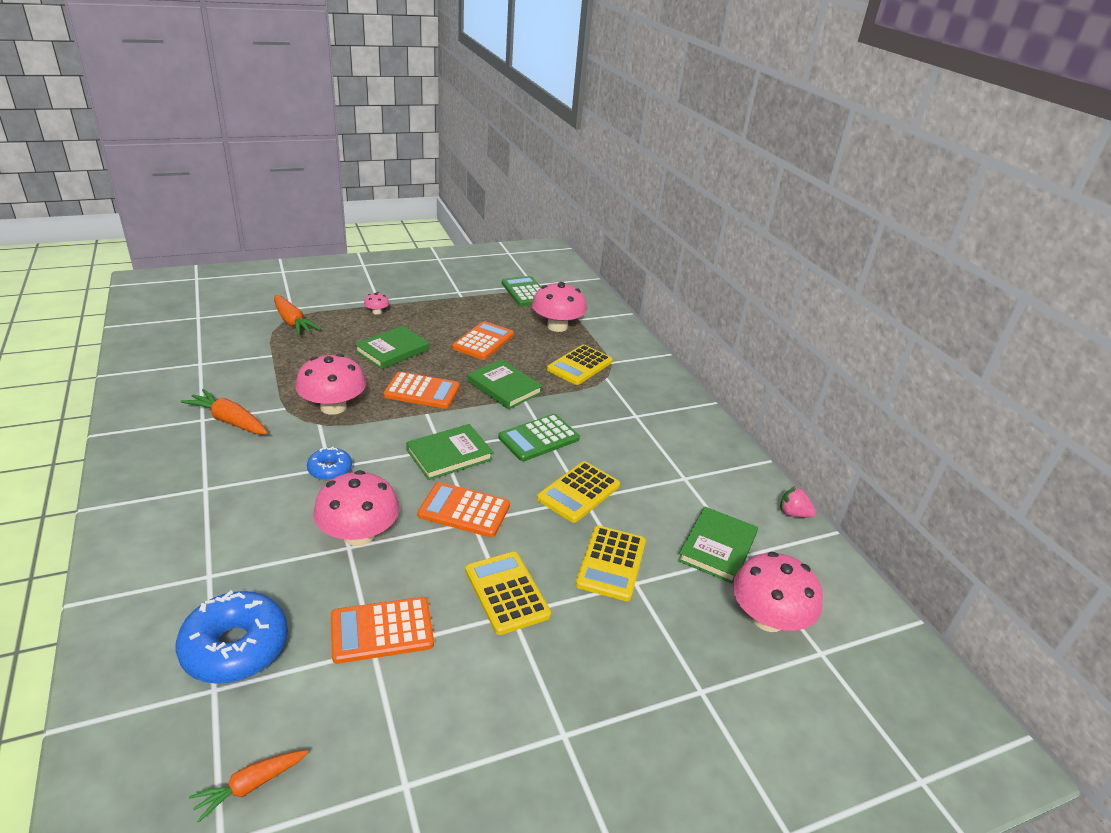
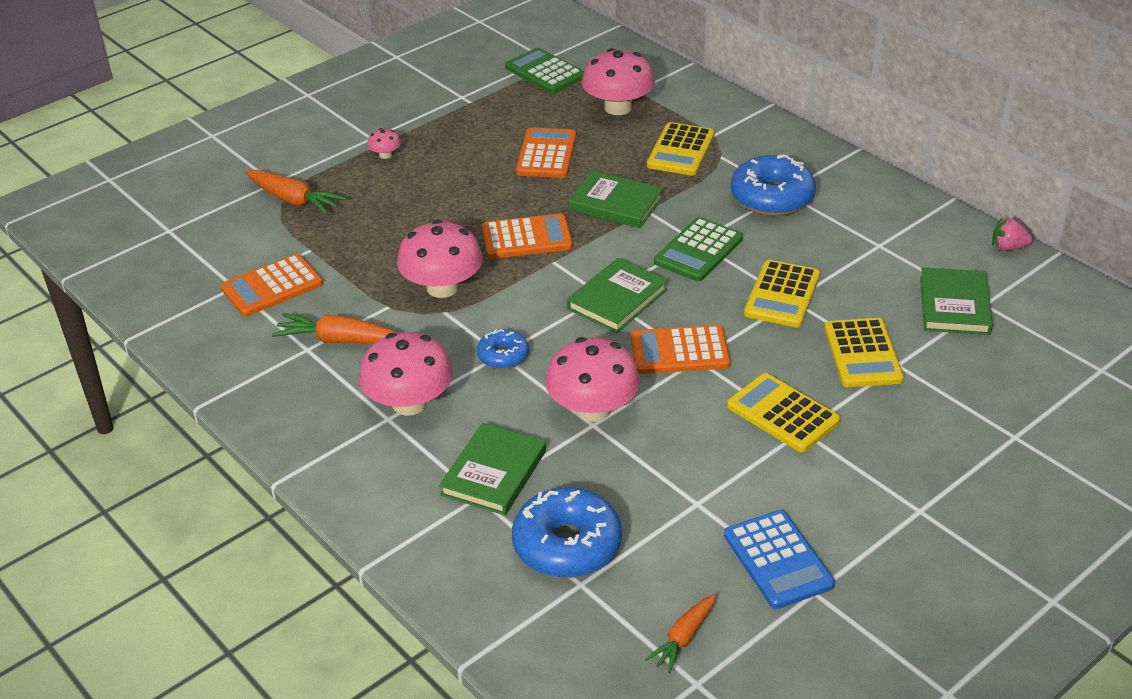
camera: 15 degrees left, 5 degrees up
(382, 630) = (692, 485): orange calculator -> orange calculator (272, 286)
(392, 350) = (449, 199): green book -> green book (494, 473)
(398, 735) = (778, 560): none -> blue calculator
(623, 417) = (772, 197): none -> blue donut
(768, 618) = (1038, 355): pink mushroom -> pink mushroom (409, 403)

